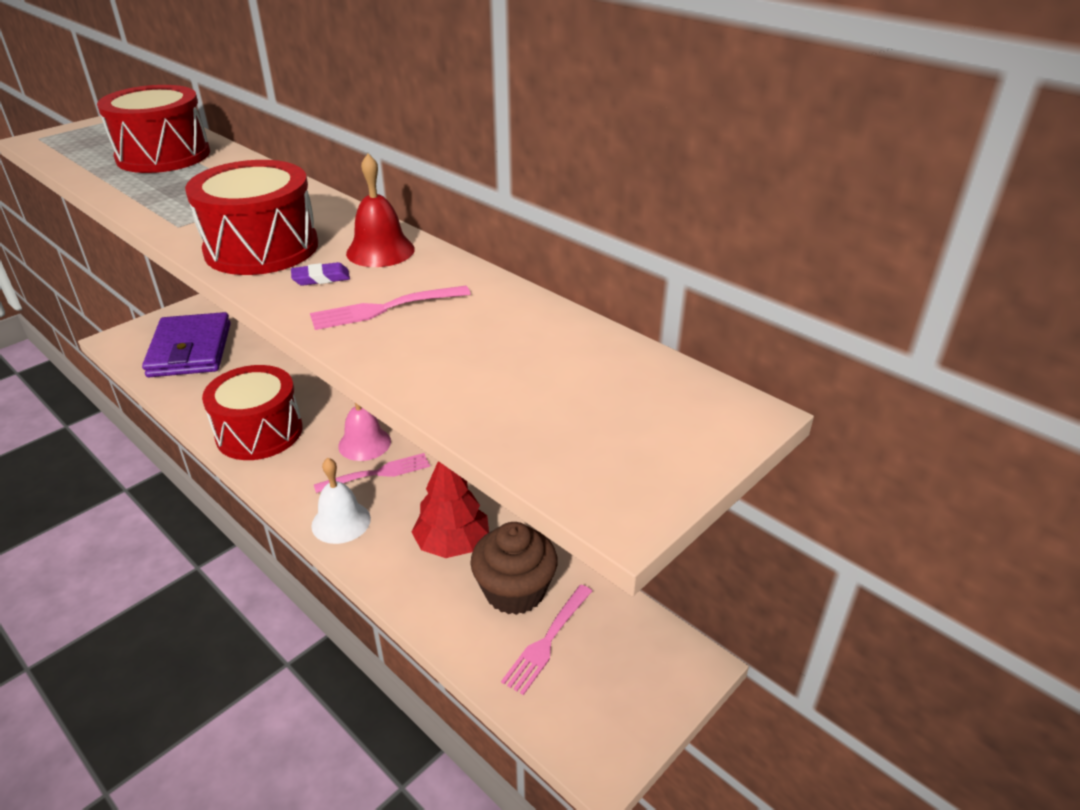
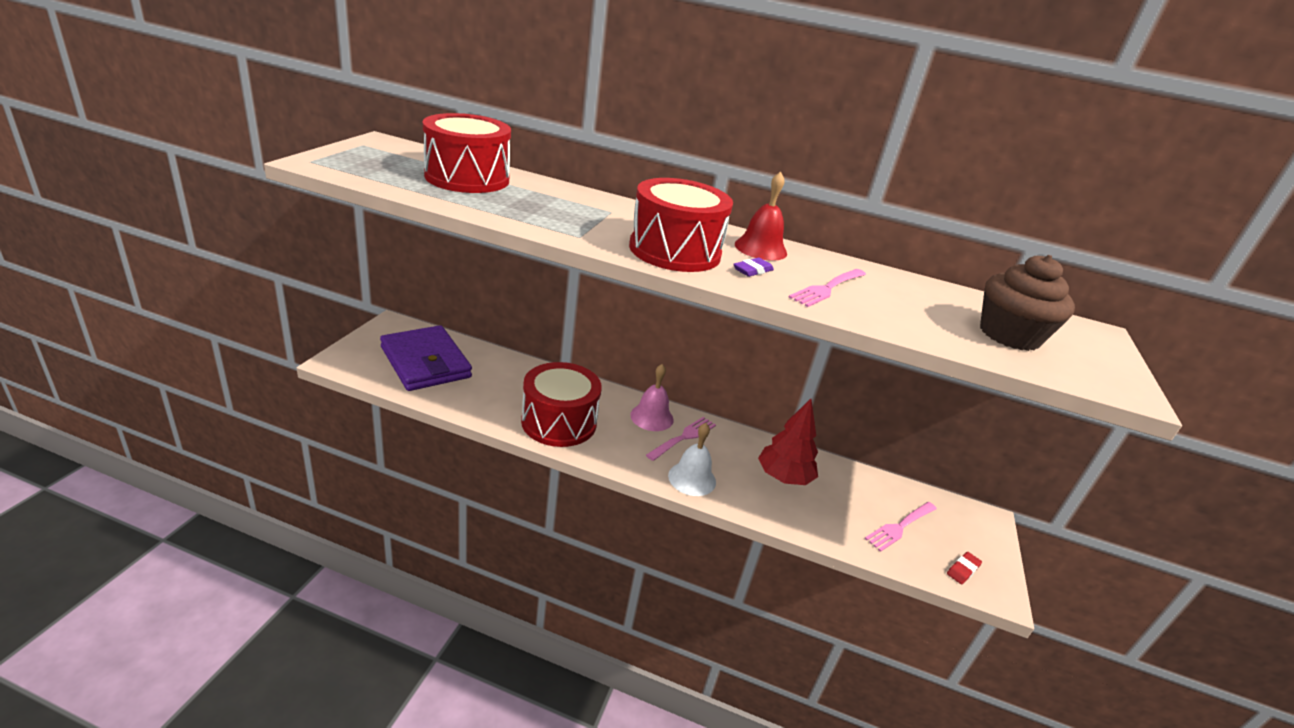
camera: 30 degrees left, 5 degrees down
(515, 590) = (851, 499): brown cupcake -> brown cupcake (1009, 335)
(547, 640) = (900, 526): pink fork -> pink fork turned 45 degrees clockwise
(579, 719) = (963, 570): none -> red eraser

